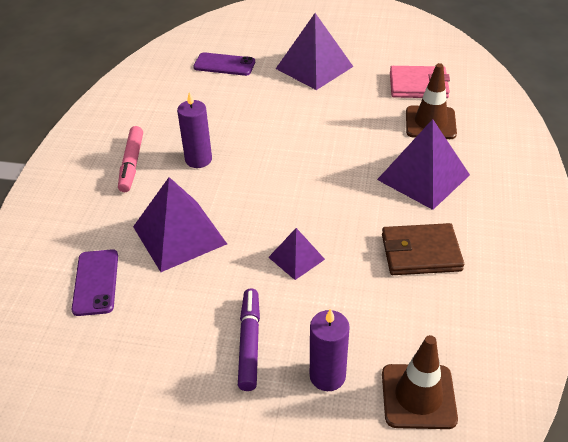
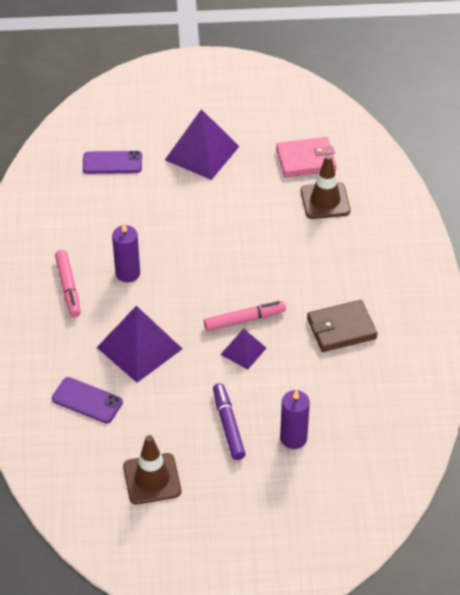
camera: 15 degrees left, 5 degrees up
(95, 282) = (87, 400): purple phone -> purple phone turned 45 degrees counterclockwise
(308, 225) = (244, 320): none -> pink marker
(418, 396) = (361, 440): brown traffic cone -> brown traffic cone (152, 479)
(423, 177) = (329, 258): purple pyramid -> none

